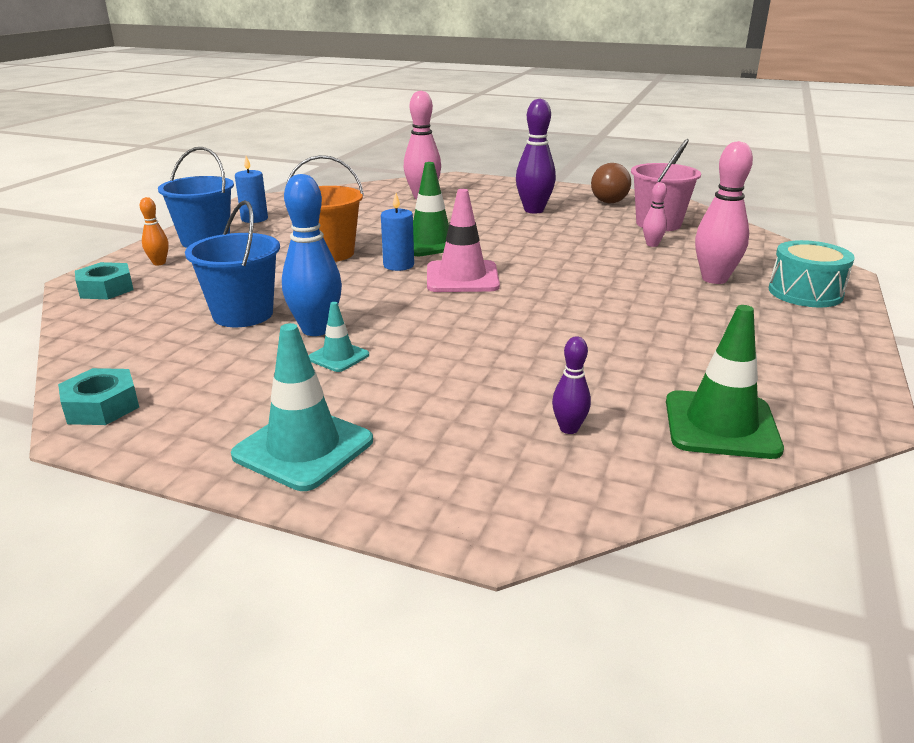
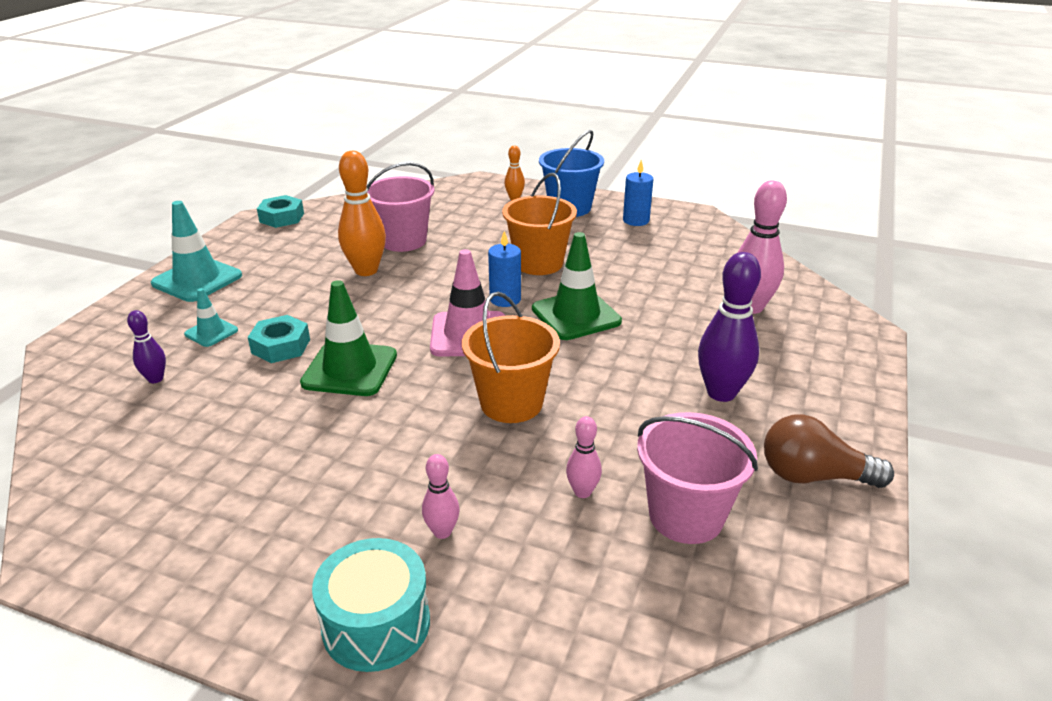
camera: 90 degrees right, 5 degrees up
(106, 289) = (462, 190): turquoise nut -> turquoise nut (281, 346)
(243, 314) = (403, 241): blue bucket -> pink bucket
(316, 330) = (366, 270): blue bowling pin -> orange bowling pin
(338, 357) = (315, 282): turquoise traffic cone -> turquoise traffic cone (211, 332)
(562, 262) = (511, 403): none -> orange bucket
(714, 279) = (442, 532): pink bowling pin -> pink bowling pin, size x0.52
(721, 425) = (110, 459): green traffic cone -> green traffic cone (350, 369)

